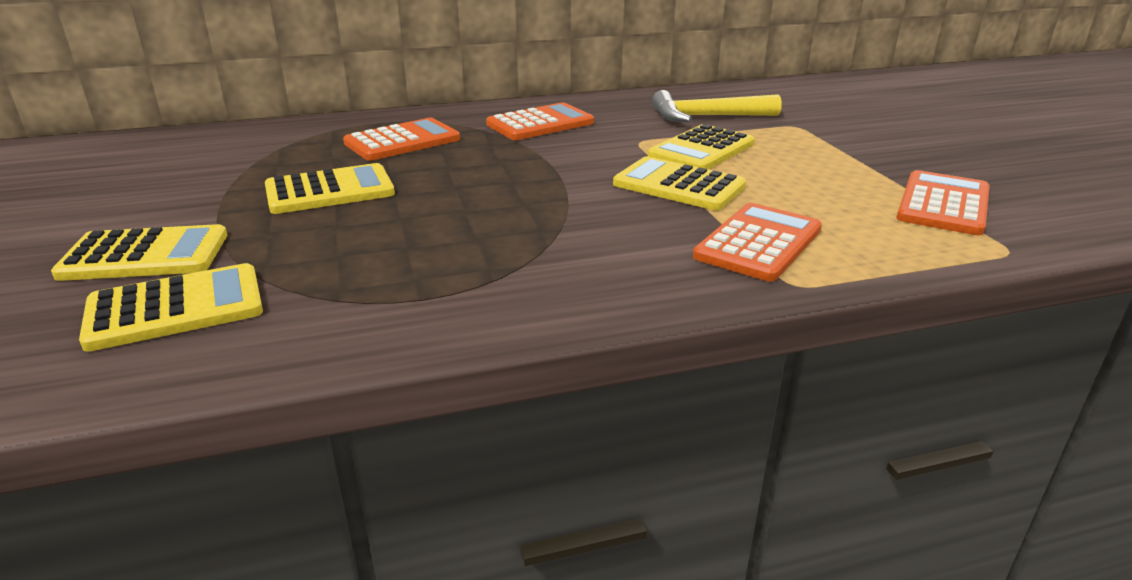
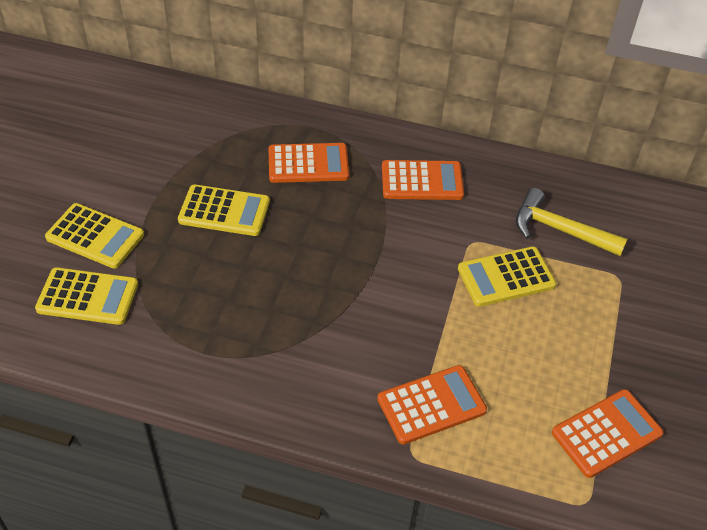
camera: 30 degrees right, 20 degrees up
(678, 185) = (444, 315): yellow calculator -> none

